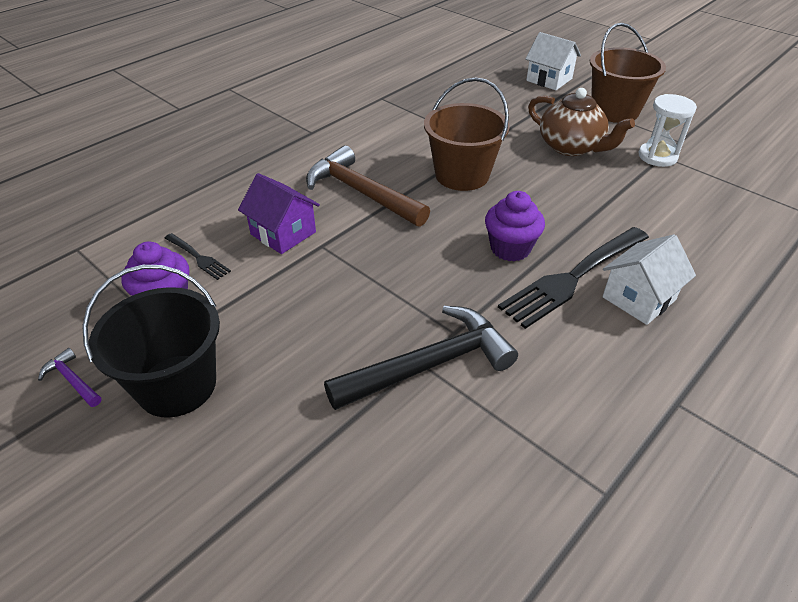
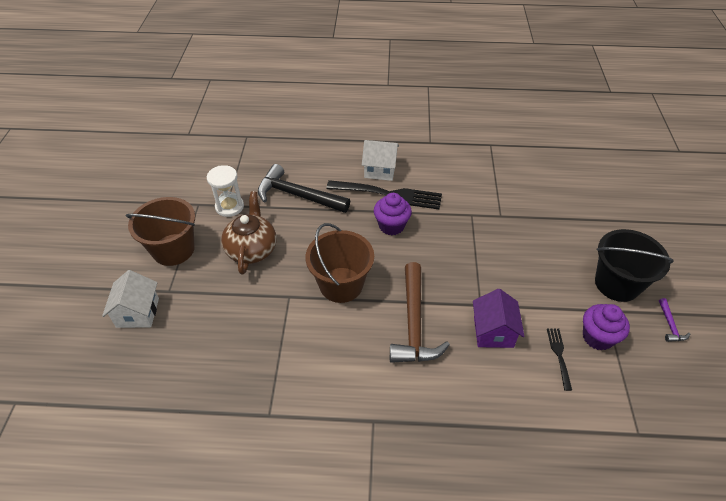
camera: 130 degrees left, 5 degrees up
(430, 364) = (497, 212): black hammer -> black hammer (297, 195)

